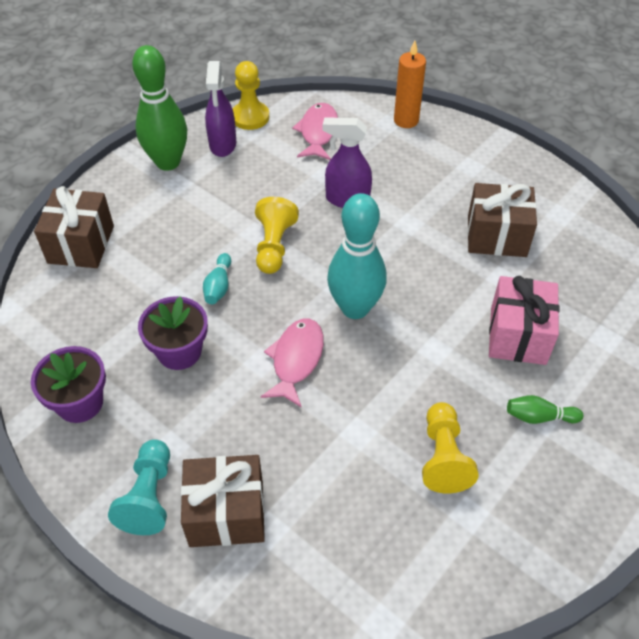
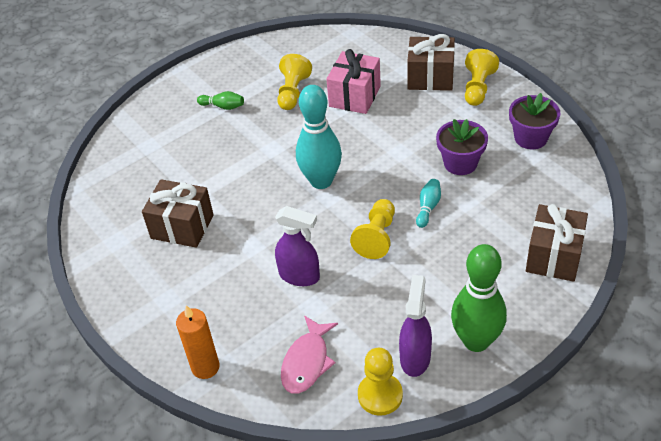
camera: 165 degrees left, 5 degrees down
(149, 496) = (477, 88): turquoise pawn -> yellow pawn
(296, 360) = (374, 150): pink fish -> none
(518, 335) = (209, 152): pink gift -> pink gift (354, 96)

